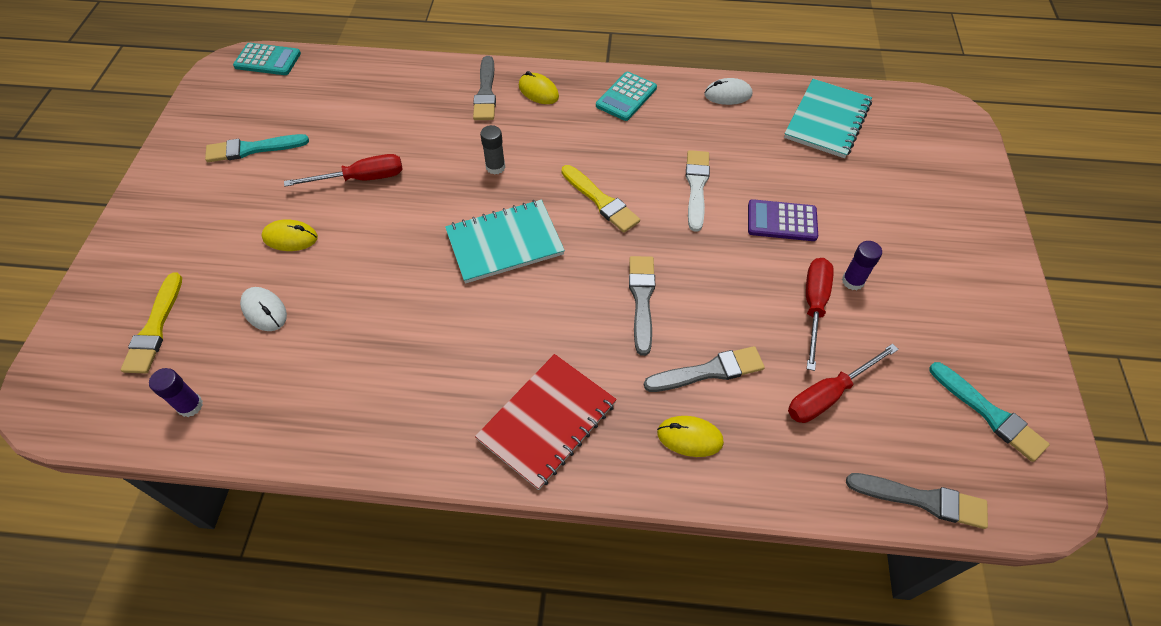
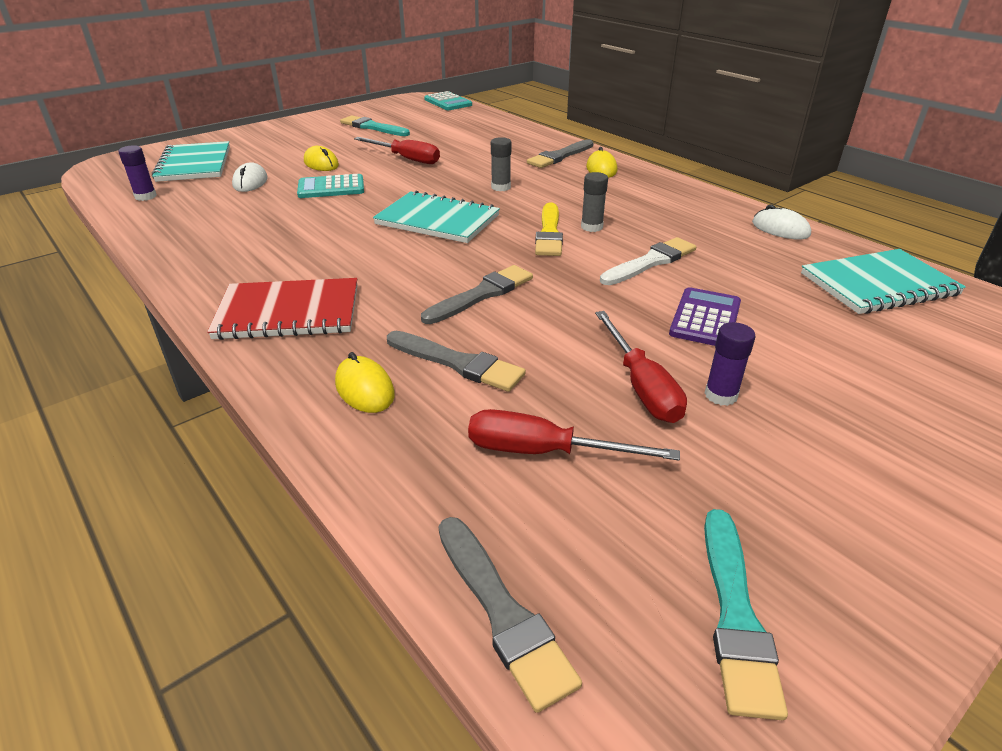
camera: 45 degrees right, 20 degrees down
(155, 328) = (194, 164): yellow brush -> turquoise notebook
(618, 173) = (591, 227): none -> grey glue stick
(626, 97) = (672, 196): turquoise calculator -> turquoise calculator (331, 188)
(782, 221) = (705, 318): purple calculator -> purple calculator turned 60 degrees clockwise
(814, 306) = (641, 386): red screwdriver -> red screwdriver turned 105 degrees clockwise

